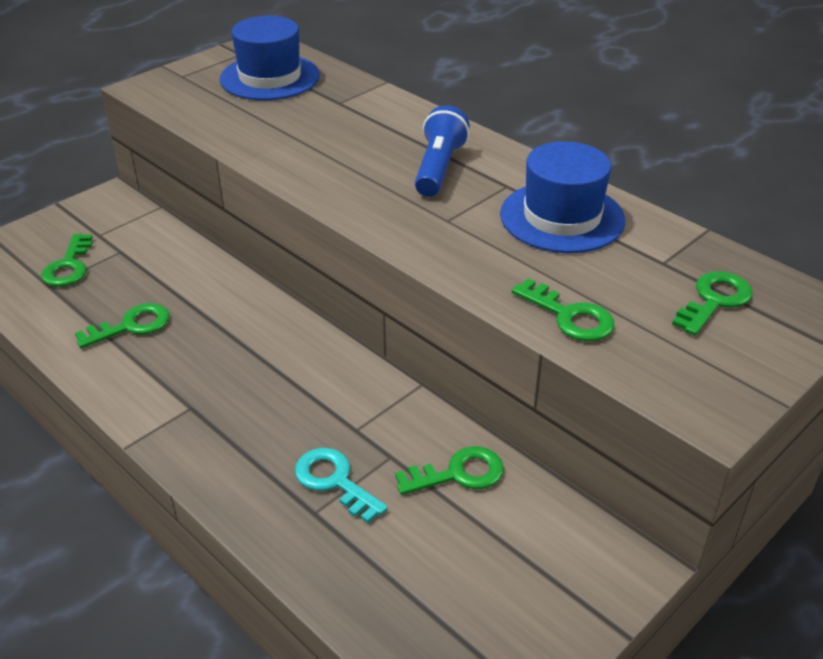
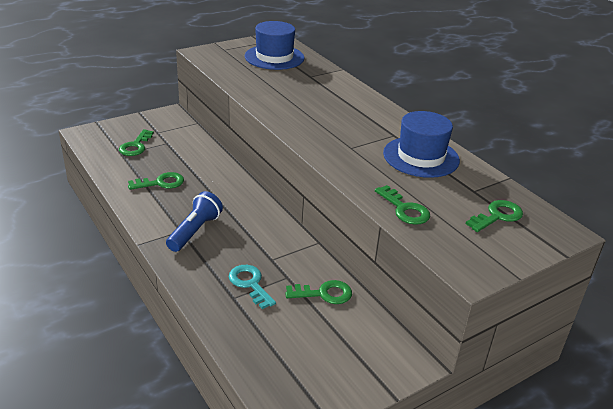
camera: 10 degrees right, 5 degrees down
(439, 168) = (356, 119): blue flashlight -> blue flashlight (195, 231)

